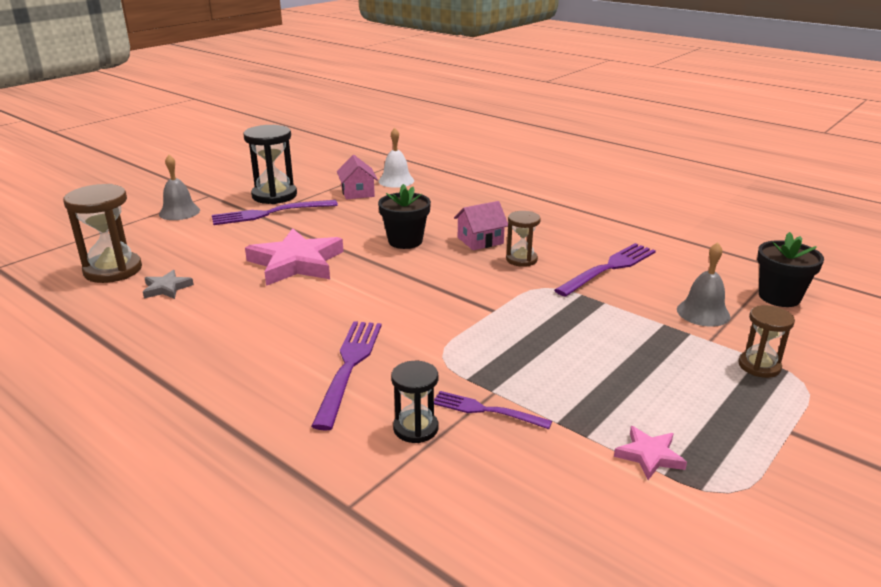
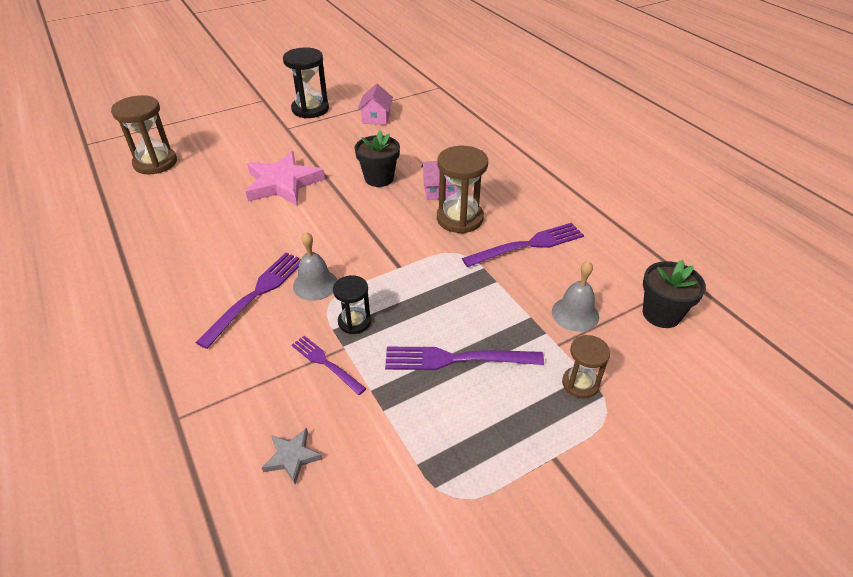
camera: 20 degrees right, 15 degrees up
(167, 288) = (180, 188): grey star -> grey star (292, 457)
(179, 212) = (232, 114): grey bell -> grey bell (315, 284)
(269, 213) = (295, 128): purple fork -> purple fork (456, 359)
(396, 181) = (415, 110): white bell -> none
(415, 428) = (265, 364): black hourglass -> black hourglass (354, 322)
(521, 259) = (460, 218): brown hourglass -> brown hourglass, size x1.70
(649, 455) = (418, 443): pink star -> none

